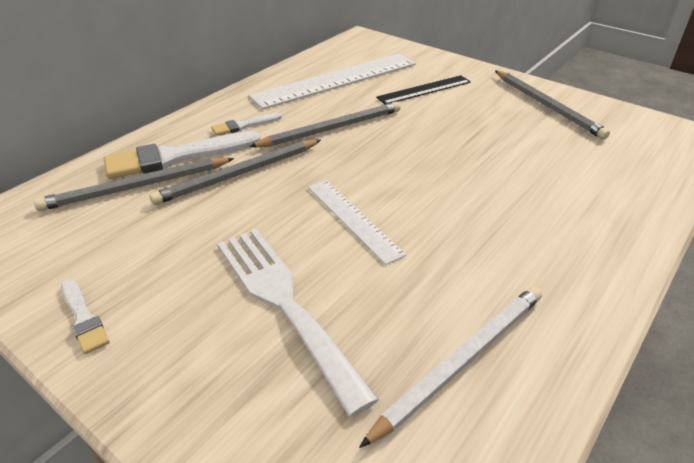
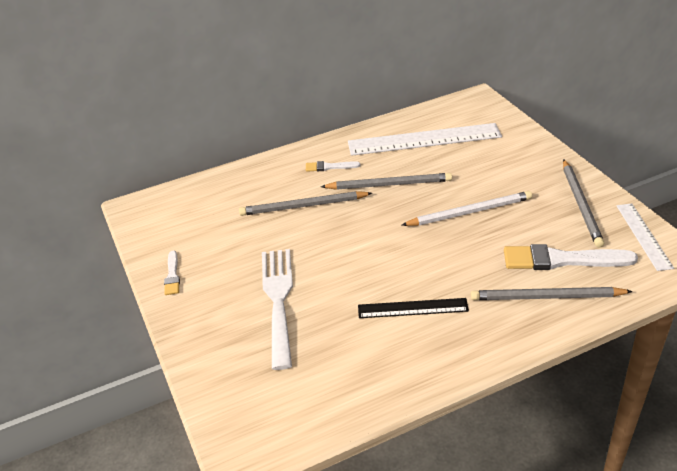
camera: 30 degrees right, 0 degrees up
(136, 187) = (237, 199): grey pencil -> grey pencil (546, 297)
(177, 157) = (272, 182): white brush -> white brush (562, 260)
(353, 219) = (354, 259): white ruler -> white ruler (643, 236)
(424, 90) = (488, 165): black ruler -> black ruler (412, 308)
(462, 361) = (353, 364): white pencil -> white pencil (470, 212)

